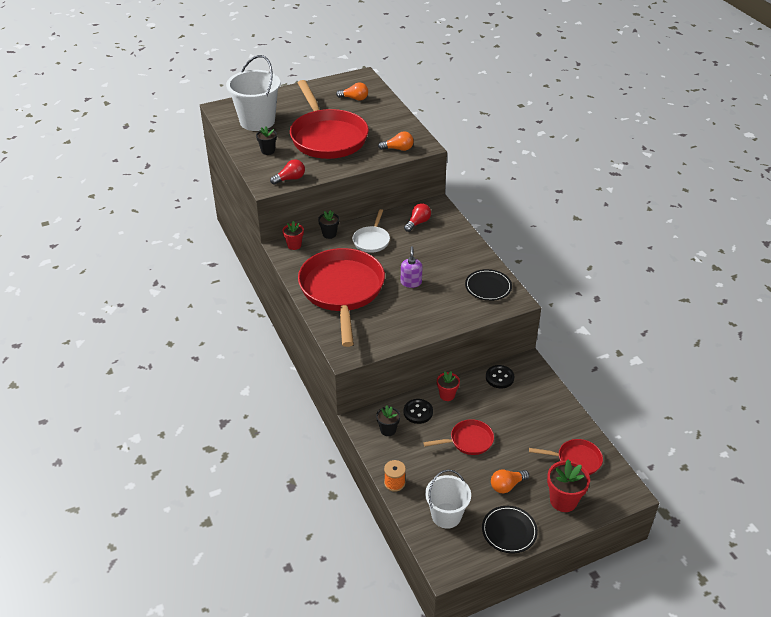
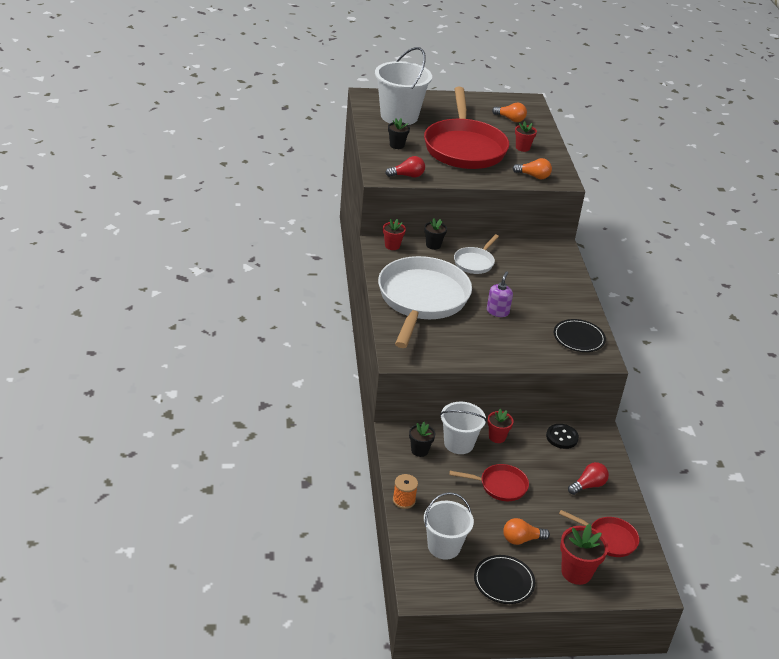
camera: 15 degrees right, 5 degrees down
(342, 291) = (422, 300): red pan -> white pan
(377, 124) = (522, 148): none -> red flower pot
(418, 223) = (532, 259): red light bulb -> red light bulb (588, 485)
(418, 412) = (458, 443): black button -> white bucket

